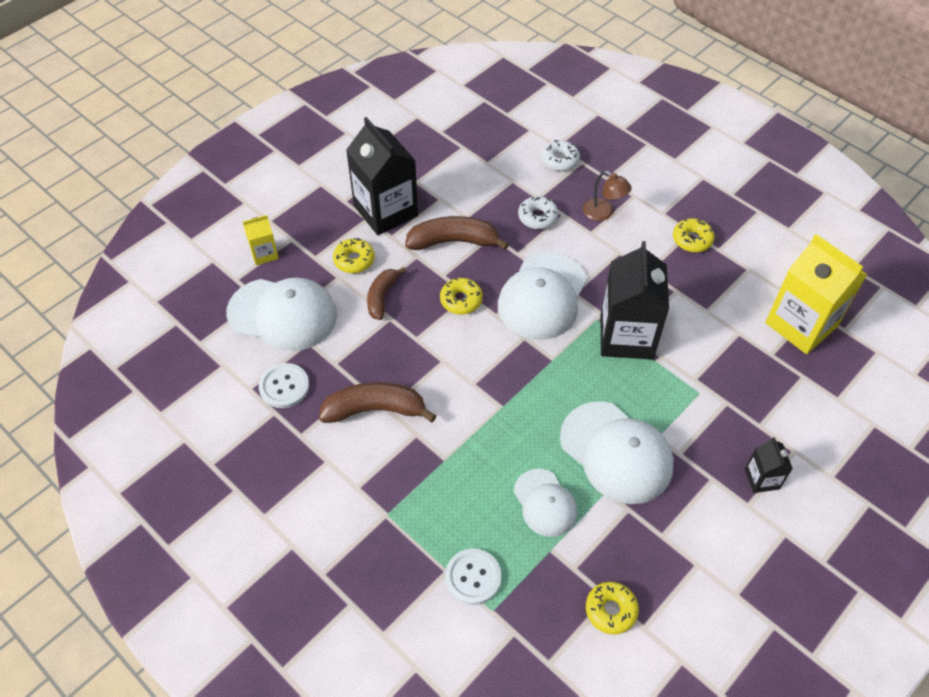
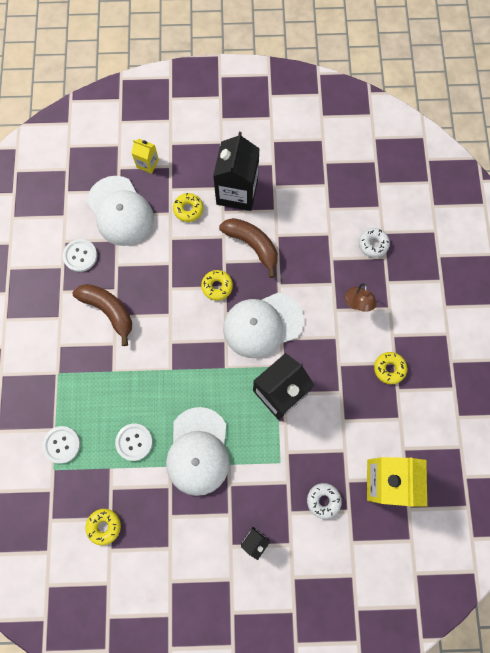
camera: 45 degrees right, 20 degrees up
(382, 297) = (179, 246): brown banana -> none
(537, 217) = (316, 271): white donut -> white donut (323, 500)
(545, 503) = (134, 442): white cap -> white button

